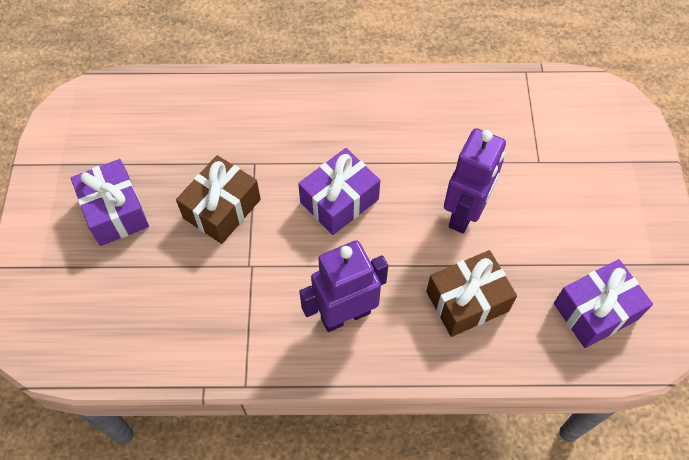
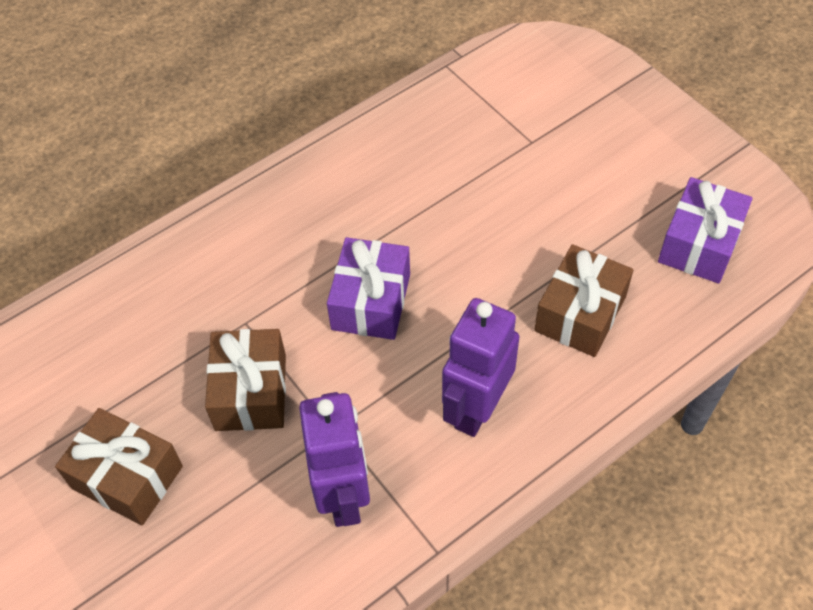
camera: 35 degrees left, 5 degrees down
(115, 211) = (127, 477): purple gift -> brown gift
(465, 213) = (506, 233): purple robot -> purple robot (344, 495)

